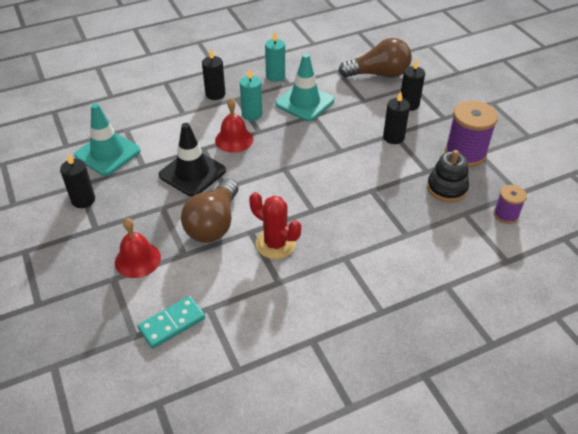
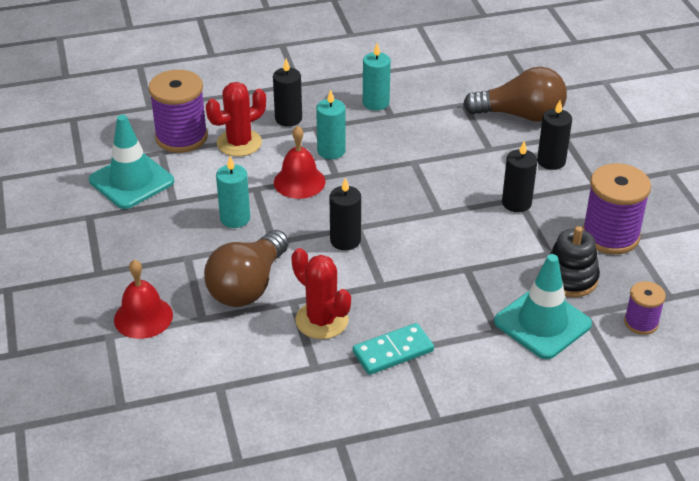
camera: 10 degrees right, 5 degrees down
(83, 200) = (90, 236): black candle -> black candle (345, 240)
(139, 116) = (181, 137): none -> purple spool
(172, 323) = (170, 398): turquoise domino -> turquoise domino (393, 351)
(183, 116) = (239, 143): none -> red cactus
(192, 173) = (235, 218): black traffic cone -> turquoise candle
(304, 102) = (407, 143): turquoise traffic cone -> turquoise traffic cone (542, 323)

